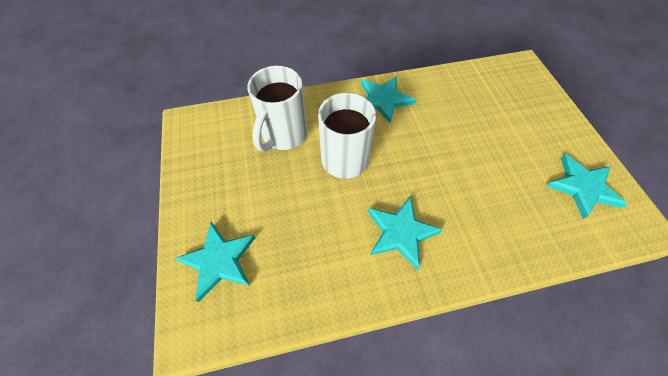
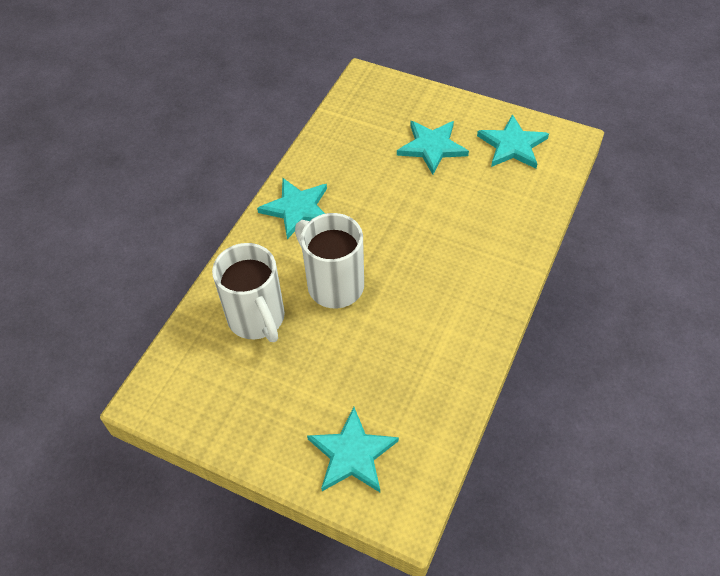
camera: 50 degrees left, 5 degrees down
(401, 232) = (445, 294): turquoise star -> turquoise star (432, 147)

